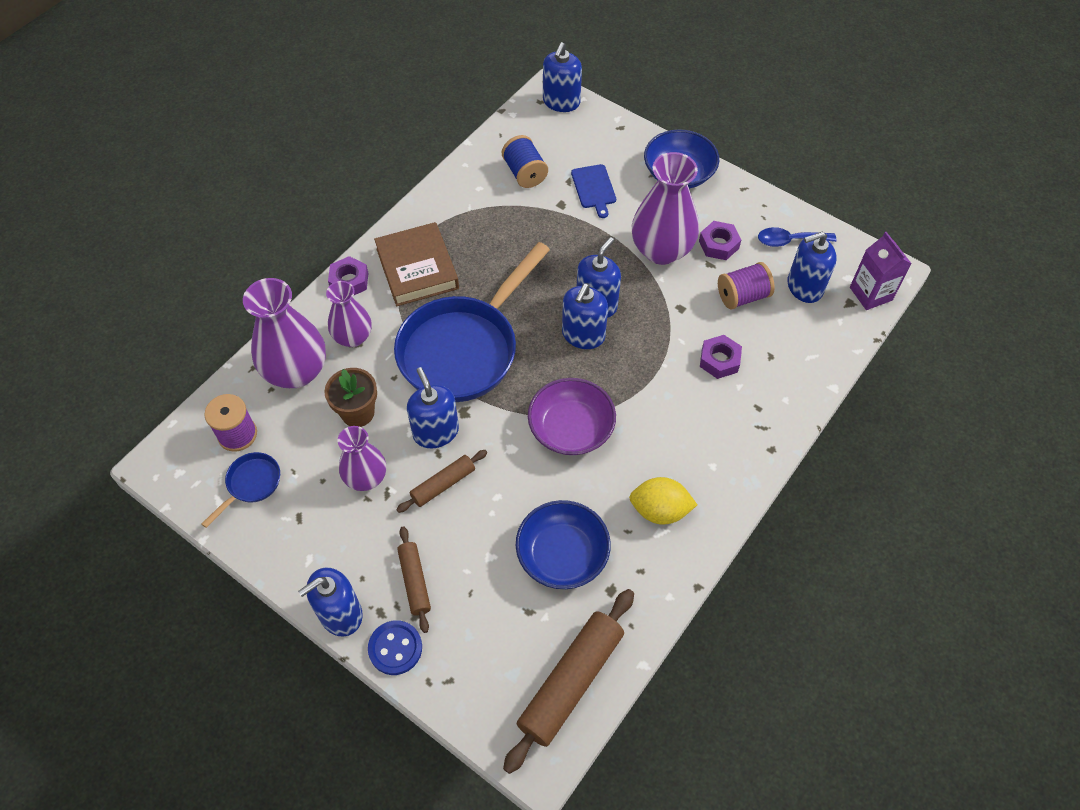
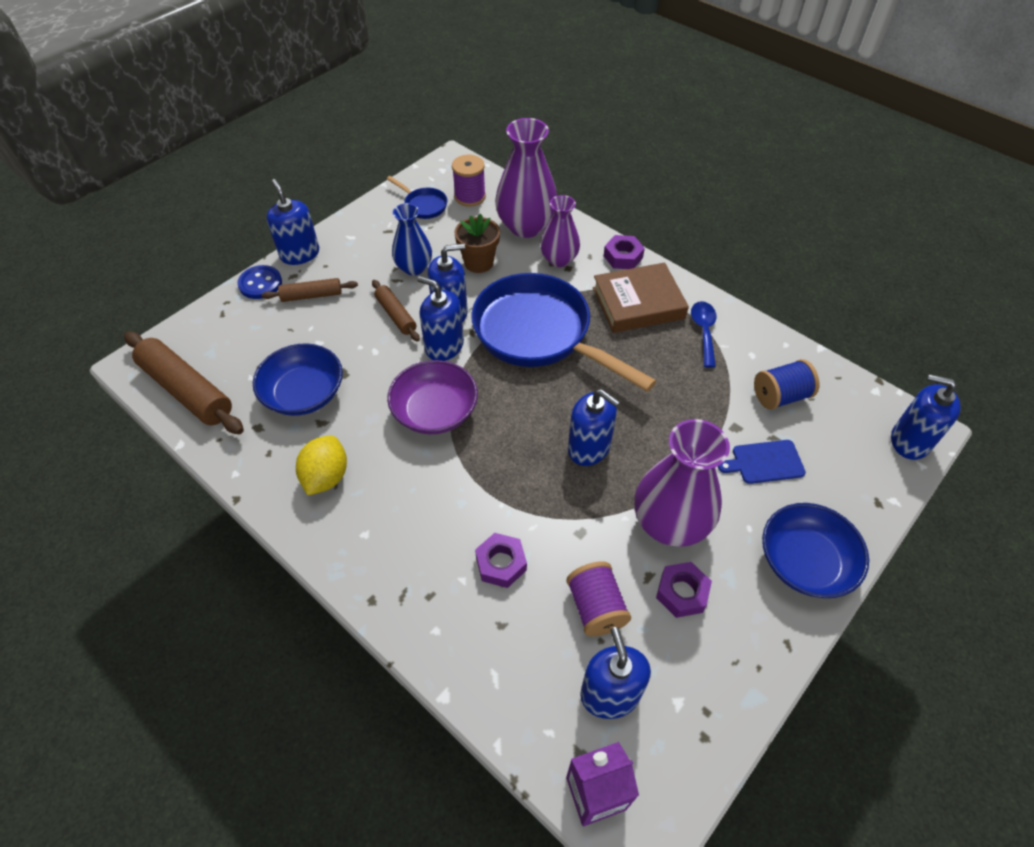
camera: 95 degrees right, 5 degrees down
(366, 478) = (414, 267): purple vase -> blue vase
(583, 335) = (548, 431): blue soap dispenser -> blue soap dispenser (444, 346)
(789, 240) = (693, 690): blue spoon -> blue spoon (703, 331)

